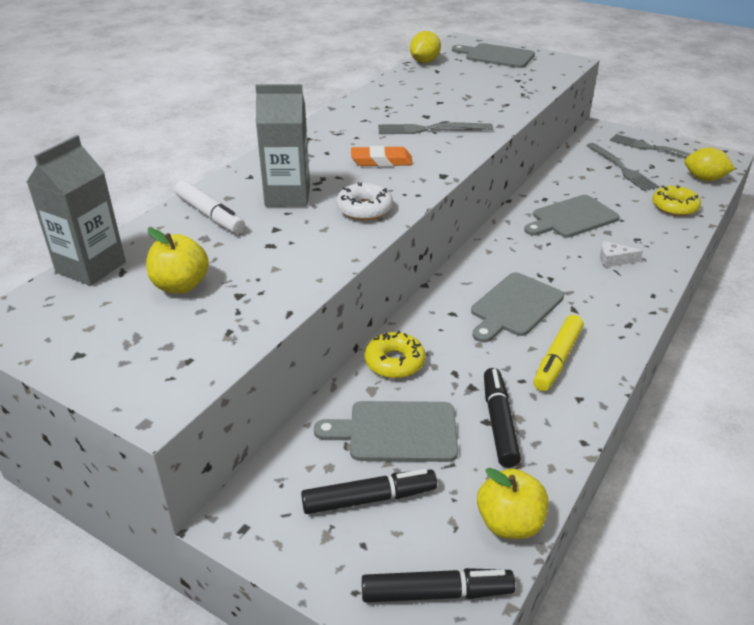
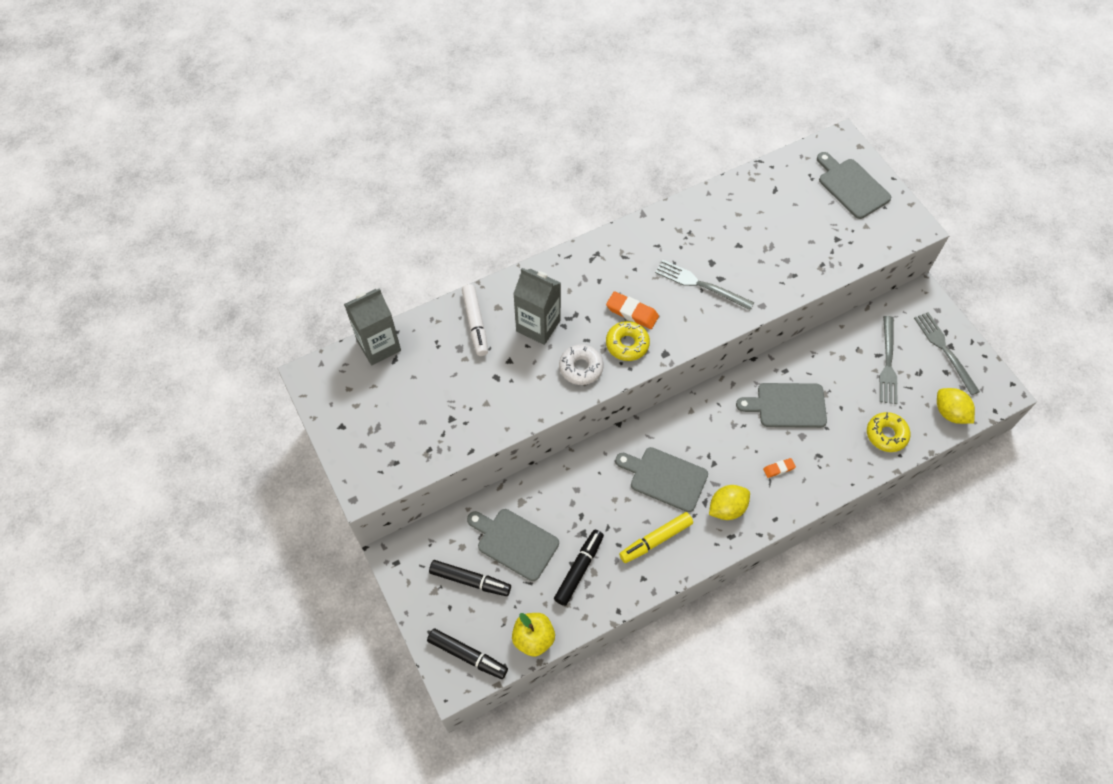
camera: 30 degrees right, 25 degrees up
(181, 285) = (422, 392): yellow apple -> none
(394, 362) = (549, 486): yellow donut -> yellow donut (627, 344)
(424, 62) = (775, 168): yellow lemon -> yellow lemon (727, 508)
(514, 307) = (665, 478): grey cutting board -> grey cutting board turned 45 degrees clockwise
(614, 260) = (778, 469): white cheese -> orange eraser

